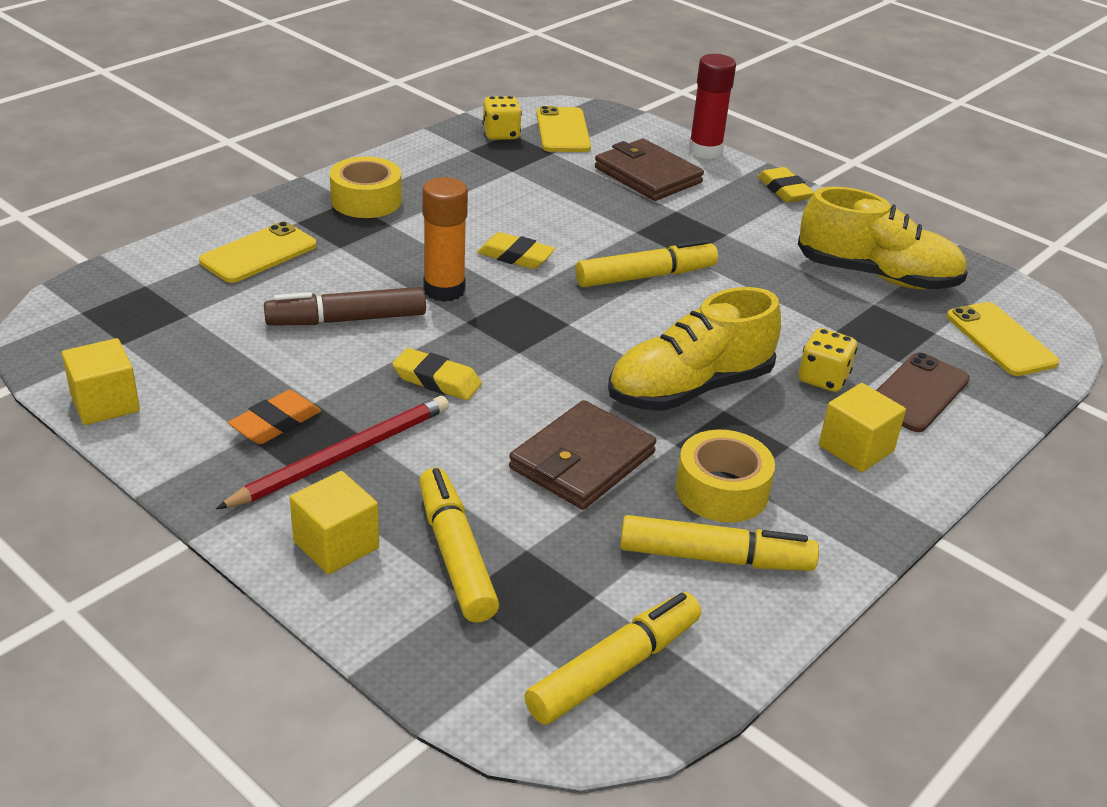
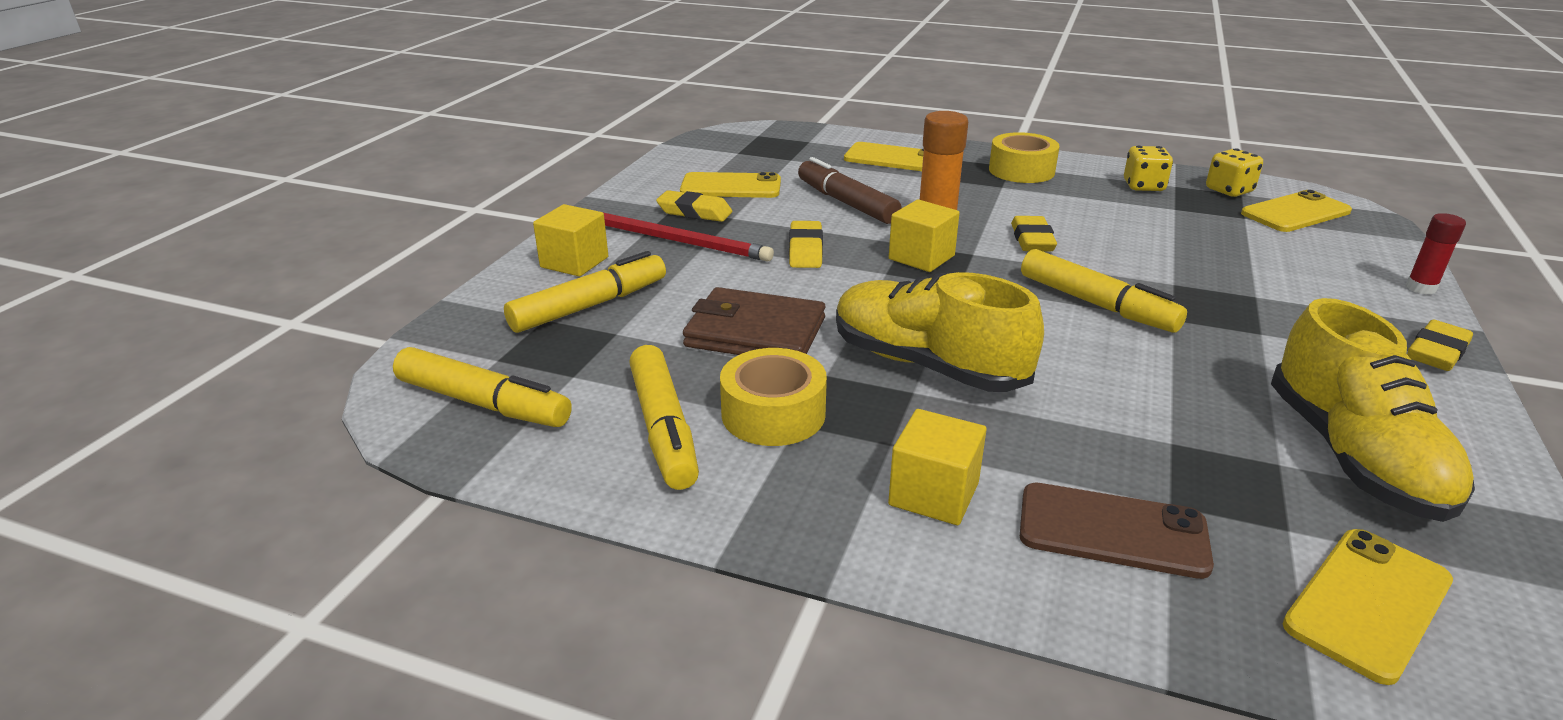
camera: 70 degrees right, 5 degrees down
(105, 403) = (670, 164): yellow cube -> yellow cube (921, 257)
(227, 378) = (731, 187): none -> yellow phone
(276, 423) = (694, 212): orange eraser -> yellow eraser
(648, 175) = (1297, 268): brown wallet -> none
(705, 151) = (1420, 288): red glue stick -> red glue stick, size x0.60
(823, 378) = (1050, 447): yellow dice -> yellow dice (1143, 186)

